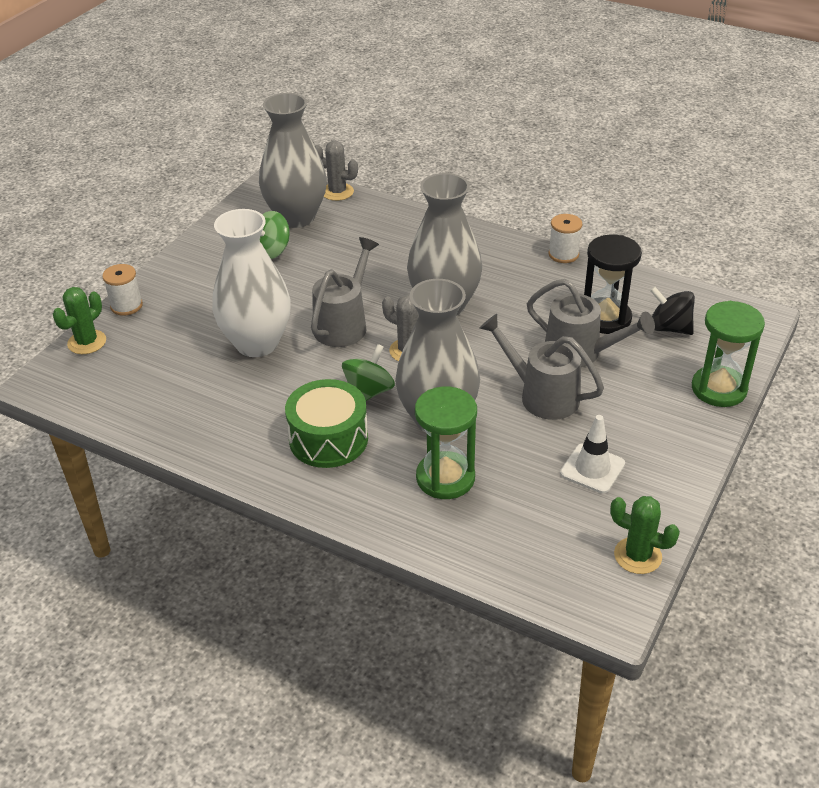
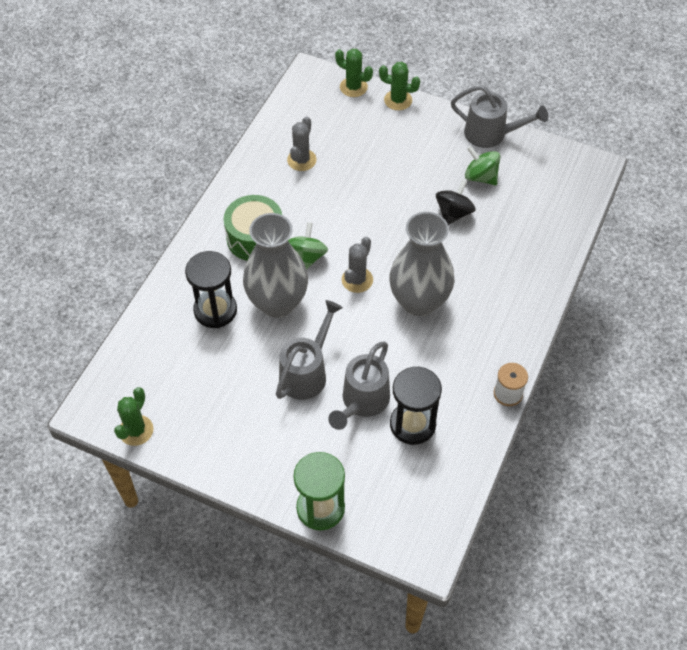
camera: 85 degrees right, 15 degrees up
(126, 306) = (398, 100): white spool -> green cactus
(257, 343) = (359, 183): white vase -> none
(296, 217) = (534, 187): grey vase -> none
(337, 192) = (581, 212): grey cactus -> grey cactus (301, 160)
(344, 324) = (388, 235): grey watering can -> grey watering can (491, 134)
(369, 392) = (306, 257): green spinning top -> green spinning top turned 105 degrees counterclockwise
(445, 478) = (215, 310): green hourglass -> black hourglass
(592, 468) = (224, 405): white traffic cone -> none
(669, 328) = (403, 476): black spinning top -> black spinning top (453, 213)

